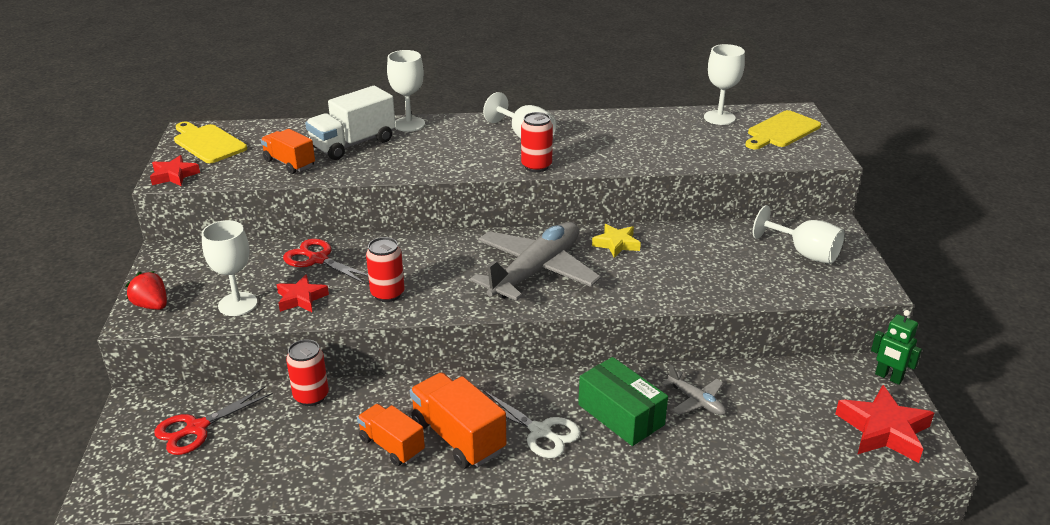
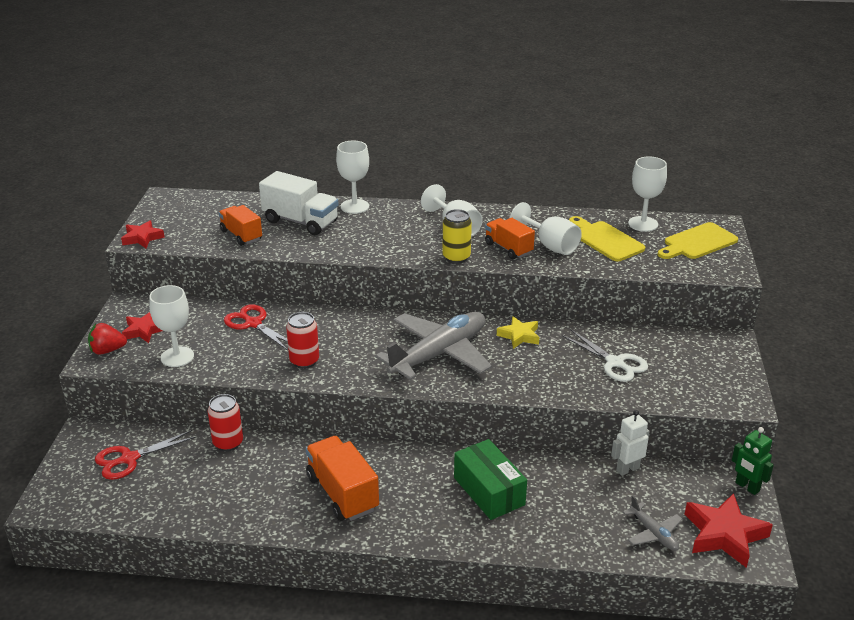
camera: 10 degrees right, 0 degrees up
(152, 305) = (107, 350): red strawberry -> red strawberry turned 60 degrees counterclockwise
(208, 143) = (177, 210): yellow cutting board -> yellow cutting board (605, 240)
(301, 298) = (231, 357): red star -> red star (144, 331)
(353, 144) = (300, 222): white truck -> white truck turned 120 degrees counterclockwise
(392, 446) = (285, 494): orange truck -> orange truck (508, 248)
(536, 166) = (456, 257): red can -> yellow can
(540, 431) = (414, 497): white scissors -> white scissors (615, 363)
(696, 401) = (560, 487): grey plane -> grey plane (653, 533)
(760, 373) = (627, 469): none -> white robot
(804, 253) = (692, 362): white goblet -> white goblet (550, 245)

